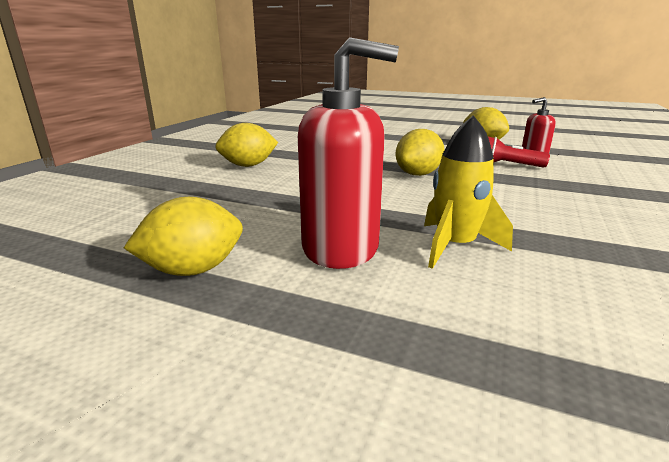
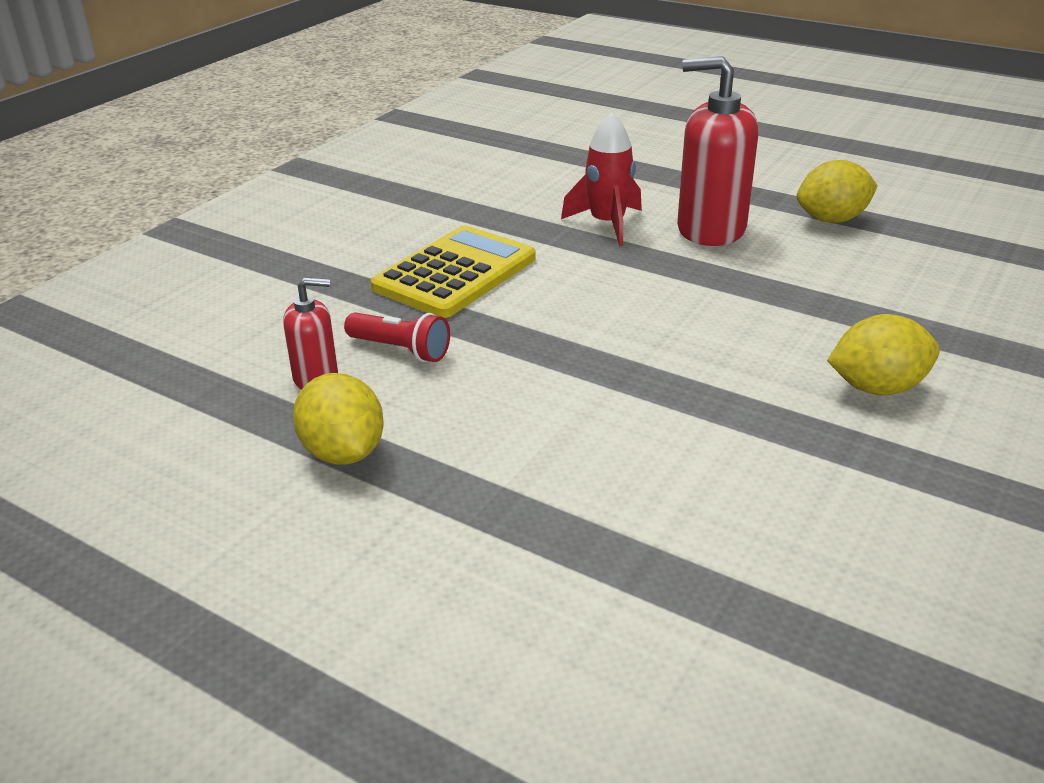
camera: 170 degrees left, 10 degrees up
(418, 174) = (576, 336): yellow lemon -> none
(455, 246) = (607, 224): yellow rocket -> red rocket
(539, 198) = (455, 273): none -> yellow calculator

